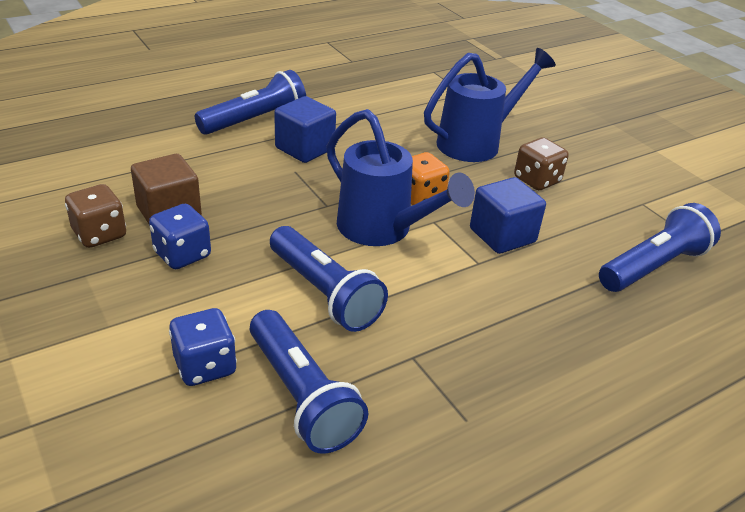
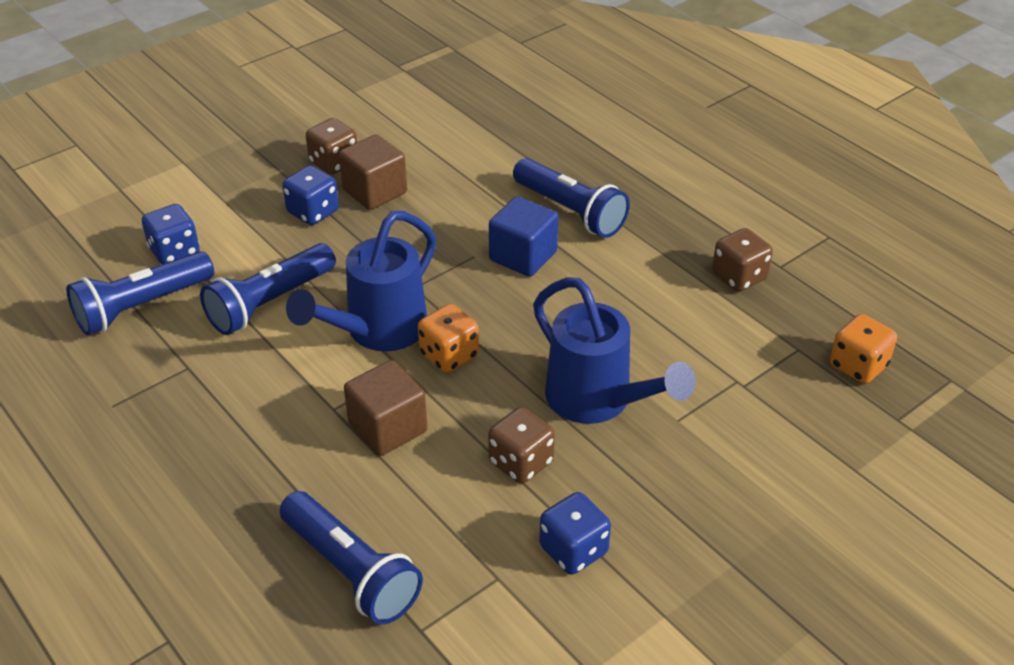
camera: 85 degrees right, 5 degrees up
(359, 75) = (739, 277): none -> brown dice
(451, 58) = (858, 366): none -> orange dice
(502, 235) = (388, 428): blue cube -> brown cube
(613, 172) = (573, 550): none -> blue dice

